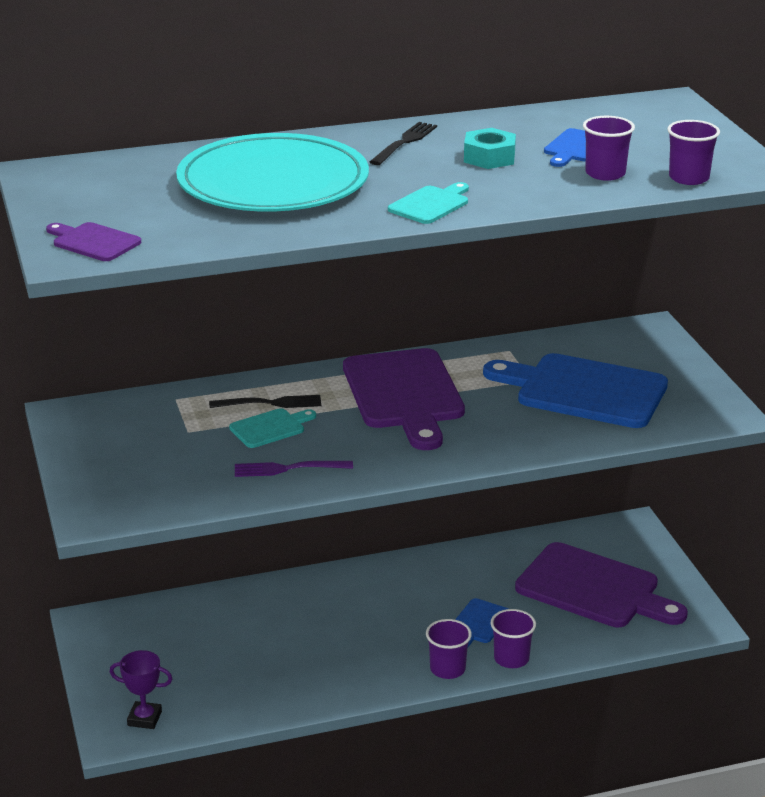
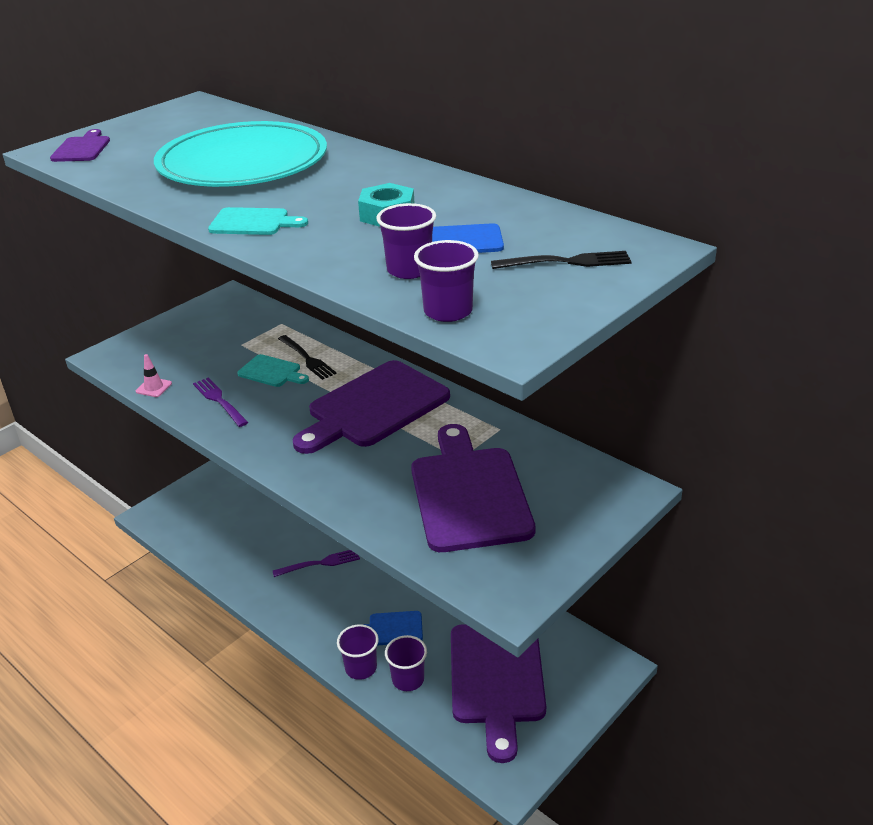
camera: 60 degrees right, 5 degrees up
(144, 718) = (174, 518): purple trophy -> none
(209, 501) = (154, 387): none -> pink traffic cone
(339, 637) = (320, 563): none -> purple fork
(404, 142) = (380, 178): black fork -> black fork (566, 262)
(447, 669) = (322, 636): purple cup -> purple cup (408, 679)
(584, 390) = (469, 493): blue cutting board -> purple cutting board

